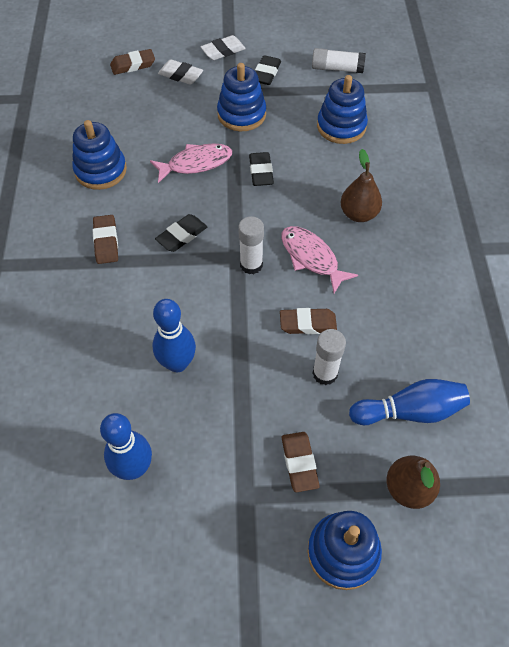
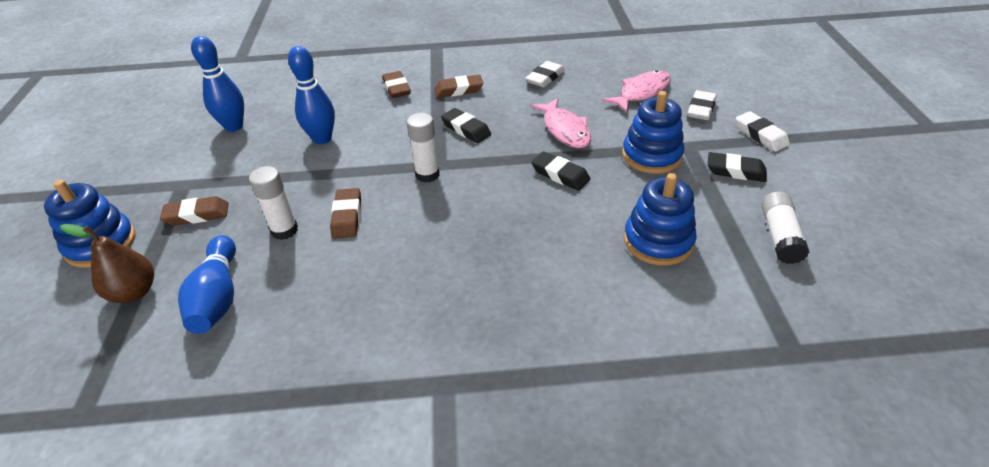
camera: 90 degrees right, 15 degrees down
(101, 170) = (545, 78): blue stacking toy -> white eraser
(133, 65) = (702, 79): brown eraser -> brown eraser (396, 88)
(261, 172) = (560, 175): black eraser -> black eraser turned 45 degrees clockwise
(311, 258) = (434, 218): pink fish -> pink fish (641, 92)
(358, 214) = (501, 257): brown pear -> none

